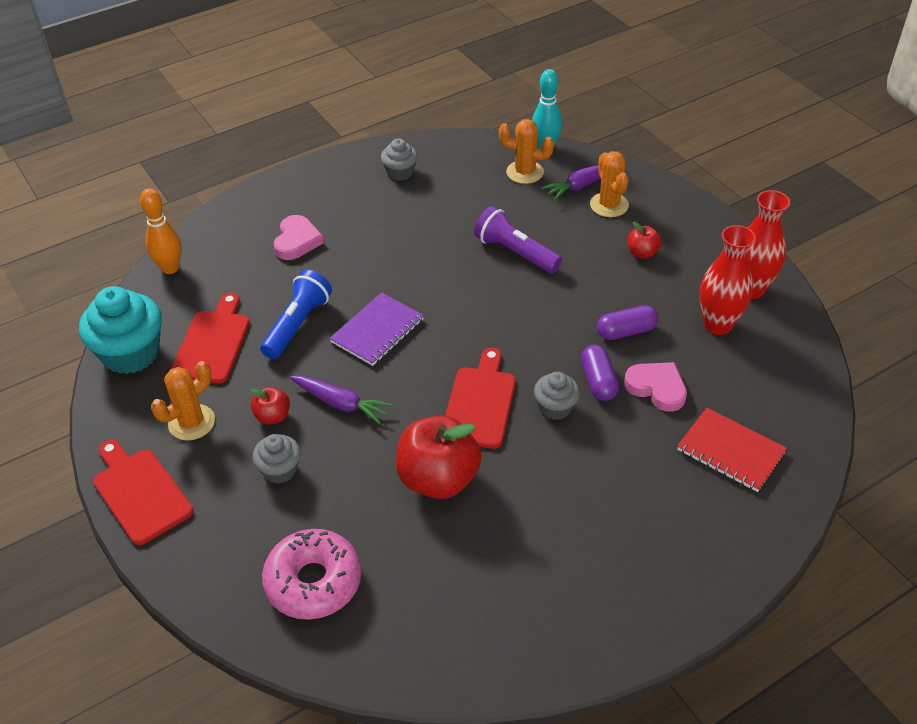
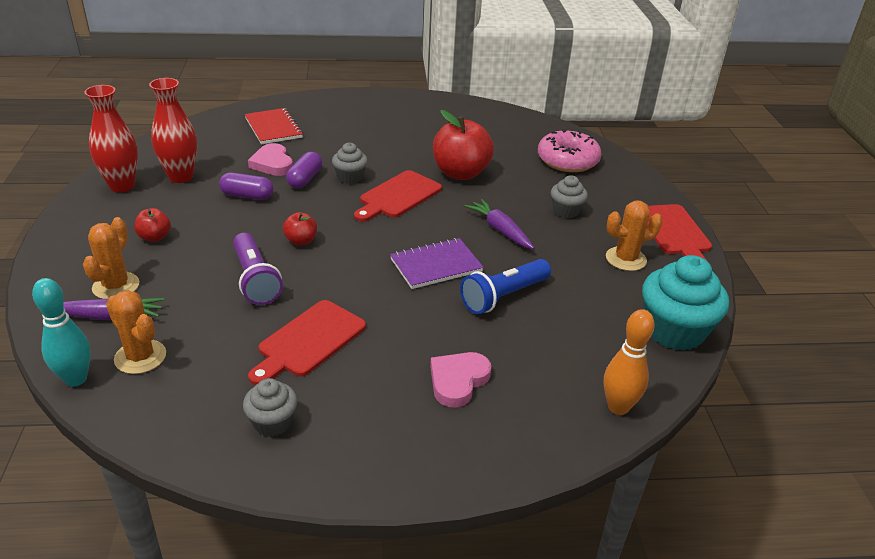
camera: 155 degrees left, 10 degrees down
(213, 343) = (590, 310): red cutting board -> red cutting board (308, 341)
(273, 416) = (557, 241): red apple -> red apple (301, 241)

